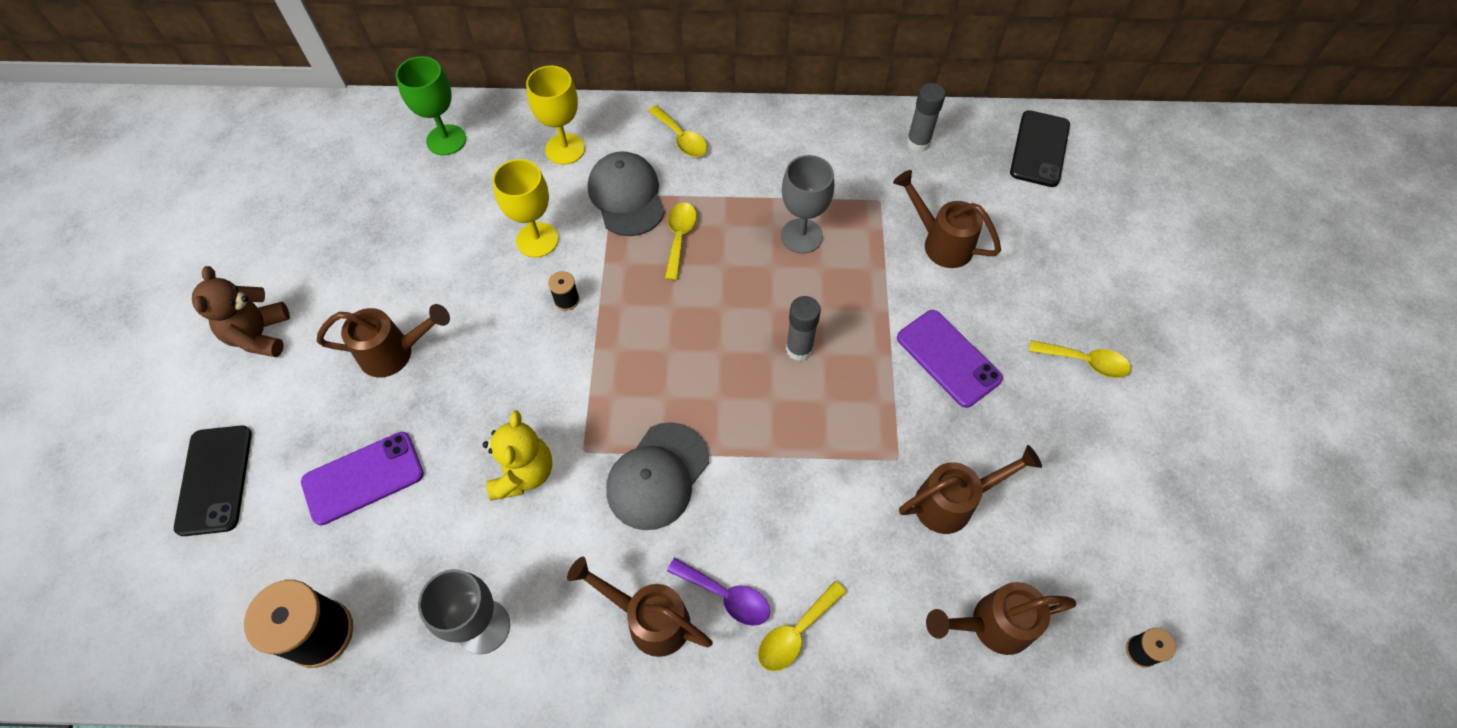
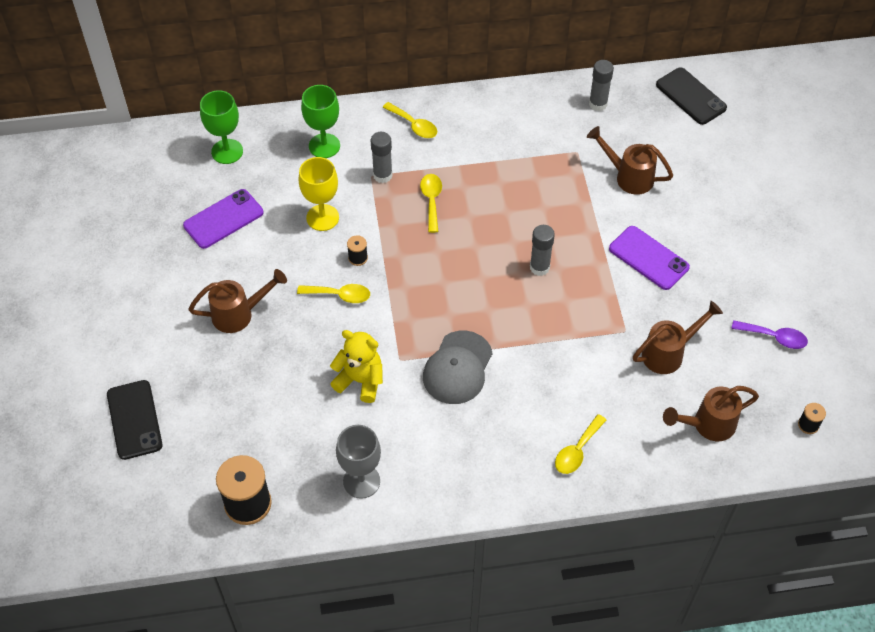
camera: 10 degrees left, 5 degrees down
(260, 335) = (130, 317): brown teddy bear -> none
(363, 478) = (244, 401): purple phone -> purple phone (223, 219)
(523, 473) = (360, 380): yellow teddy bear -> yellow teddy bear turned 60 degrees counterclockwise
(565, 149) = (324, 146): yellow goblet -> green goblet
(626, 196) = (382, 175): grey cap -> grey glue stick
(648, 618) = (474, 458): brown watering can -> none
(726, 596) = (525, 436): purple spoon -> purple spoon (774, 337)
(801, 236) = (524, 186): grey goblet -> none
(1039, 149) = (691, 96): black phone -> black phone turned 45 degrees counterclockwise
(1085, 362) = (746, 246): yellow spoon -> yellow spoon (339, 295)

